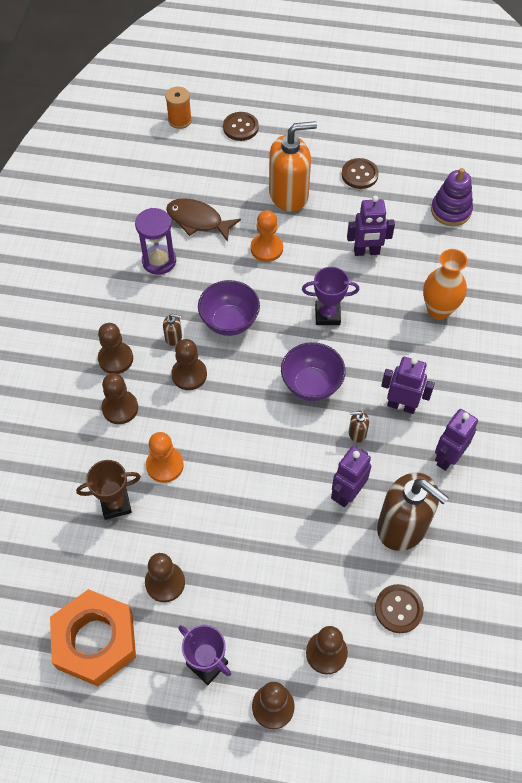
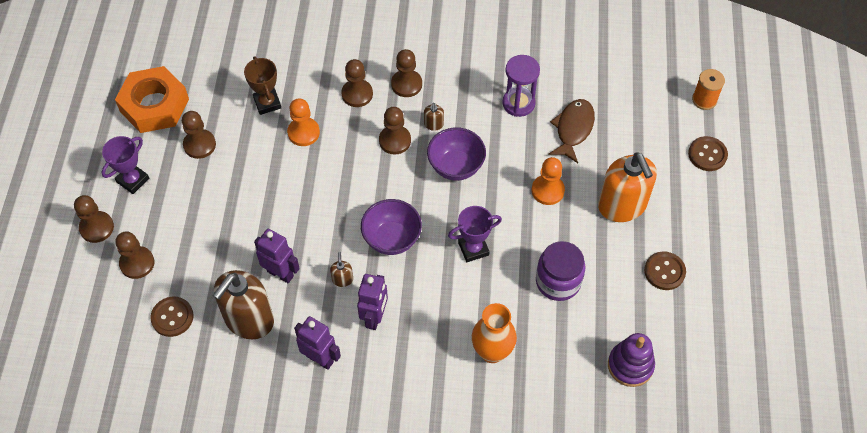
camera: 85 degrees right, 0 degrees up
(327, 315) = (473, 248): purple trophy -> purple trophy turned 75 degrees clockwise
(366, 252) = (558, 281): purple robot -> purple jar

